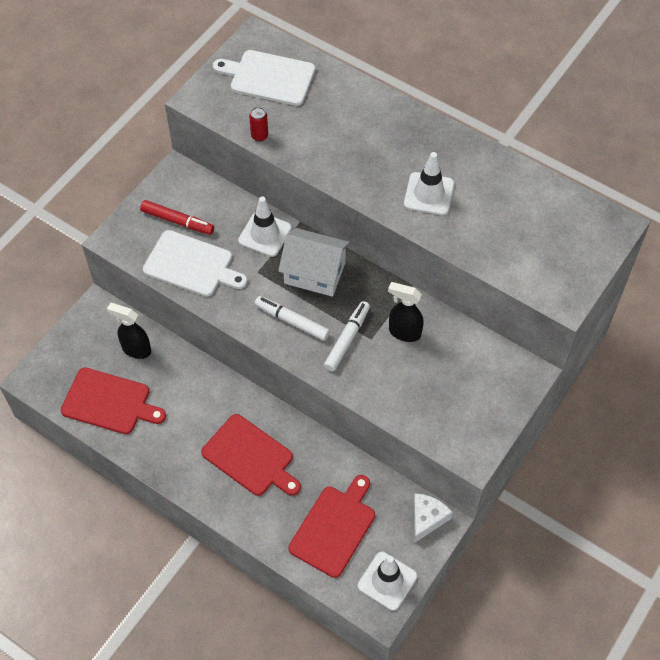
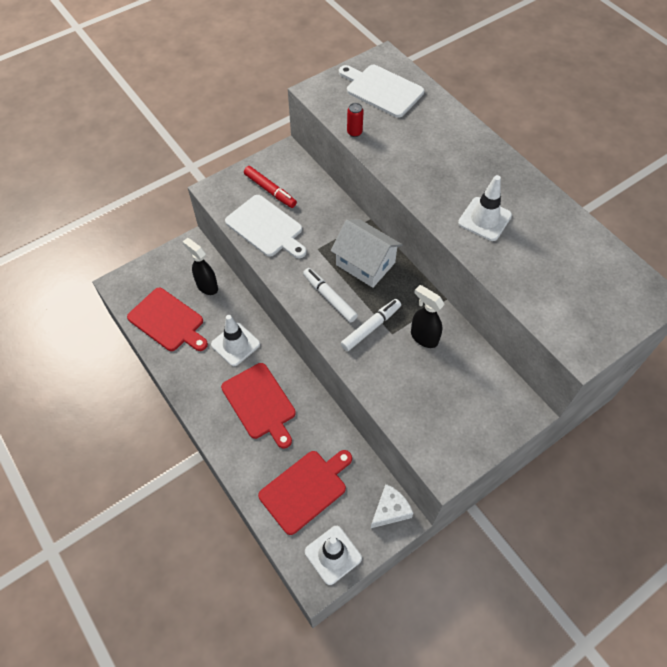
camera: 20 degrees right, 0 degrees up
(265, 234) = (336, 221): white traffic cone -> white traffic cone (235, 344)

